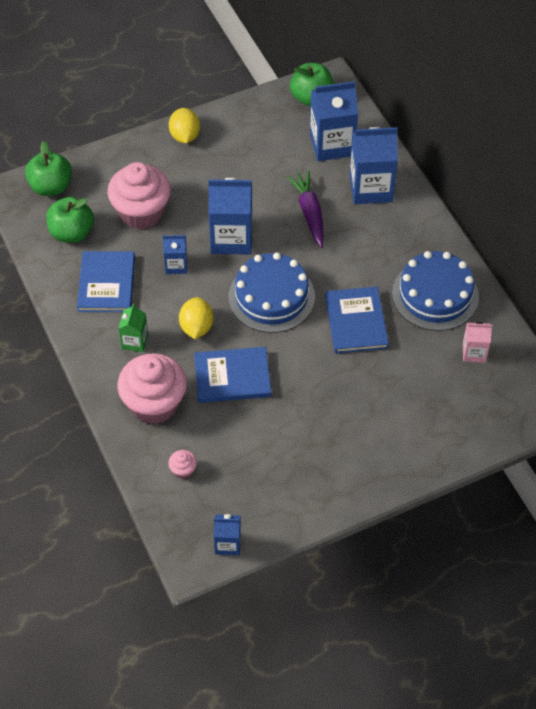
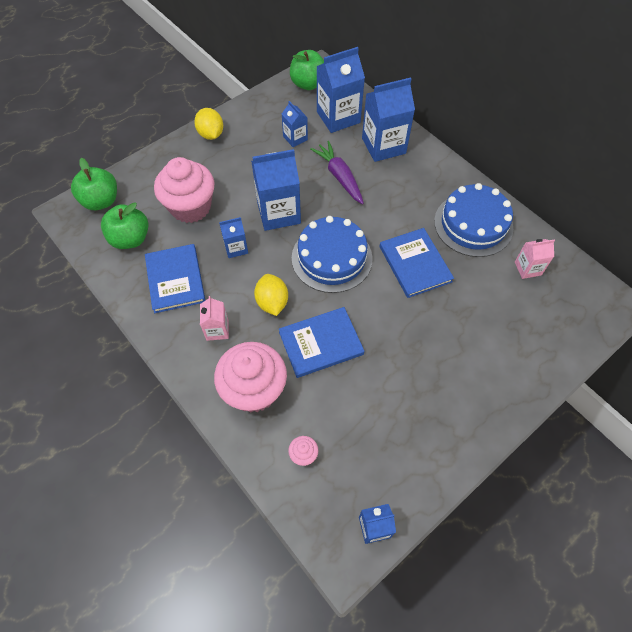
camera: 15 degrees left, 5 degrees up
(135, 341) = (217, 330): green carton -> pink carton
(275, 159) = (295, 138): none -> blue carton

